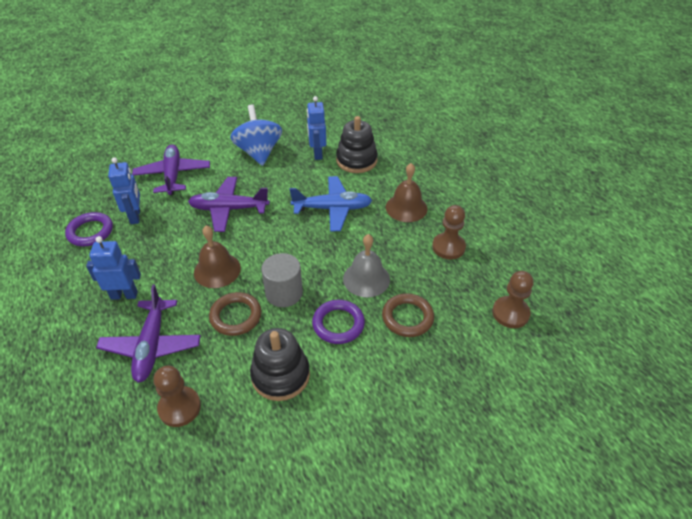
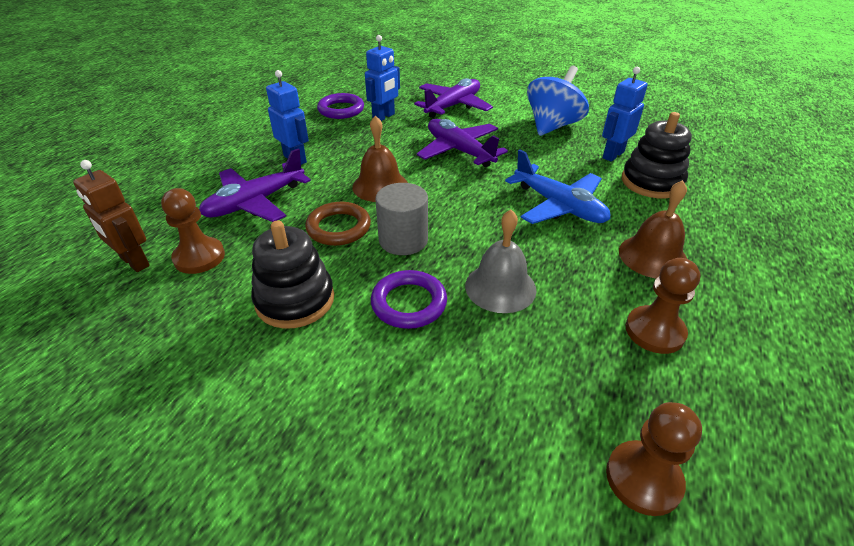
camera: 50 degrees right, 5 degrees down
(139, 450) = (134, 262): none -> brown robot
(407, 317) = (489, 359): brown ring -> none

